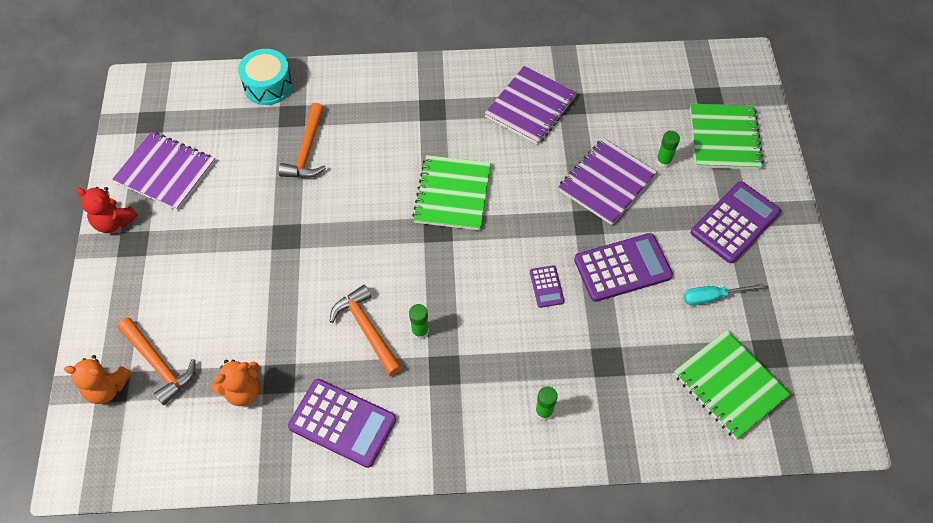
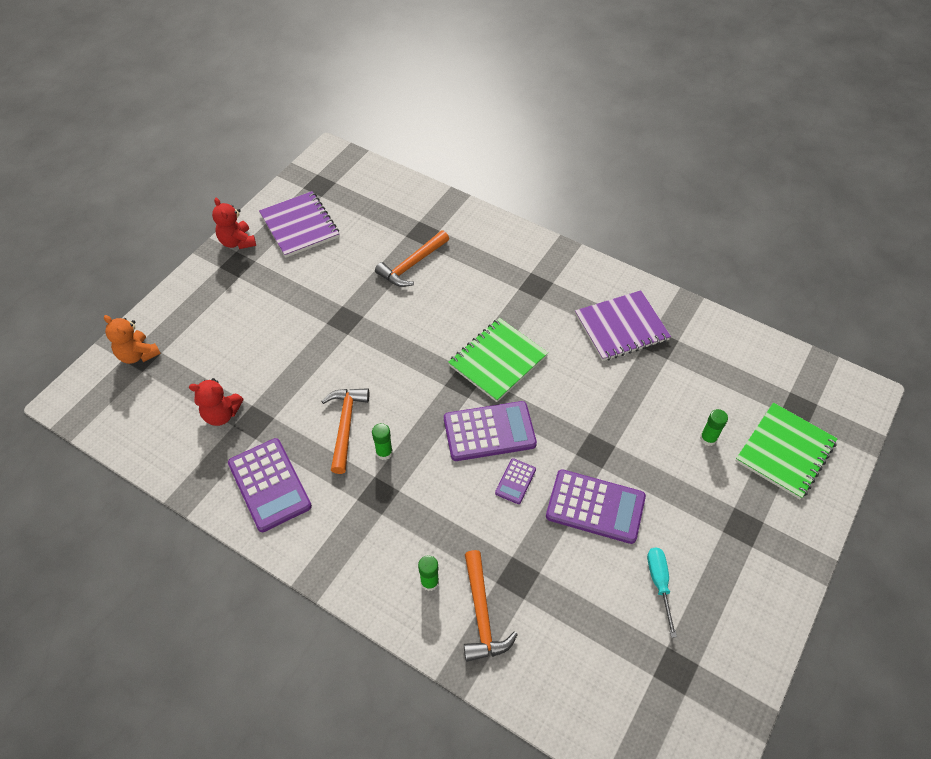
camera: 35 degrees right, 5 degrees down
(159, 364) = (183, 359): orange hammer -> orange hammer (482, 614)
(243, 390) = (221, 414): orange teddy bear -> red teddy bear
(268, 86) = (423, 202): turquoise drum -> none
(606, 183) = (639, 427): purple notebook -> none
(712, 297) = (659, 584): turquoise screwdriver -> turquoise screwdriver turned 60 degrees clockwise
(729, 385) = (613, 672): green notebook -> none
(735, 222) = (735, 532): purple calculator -> purple calculator (489, 431)

